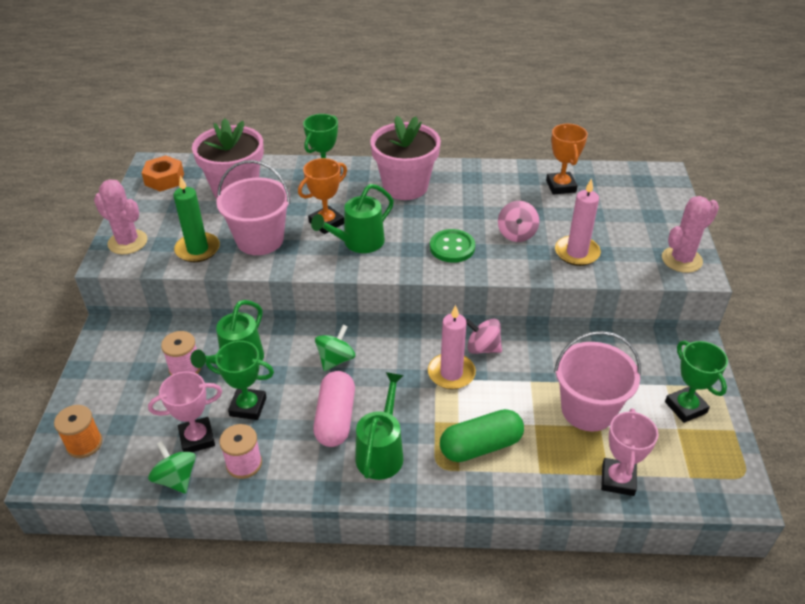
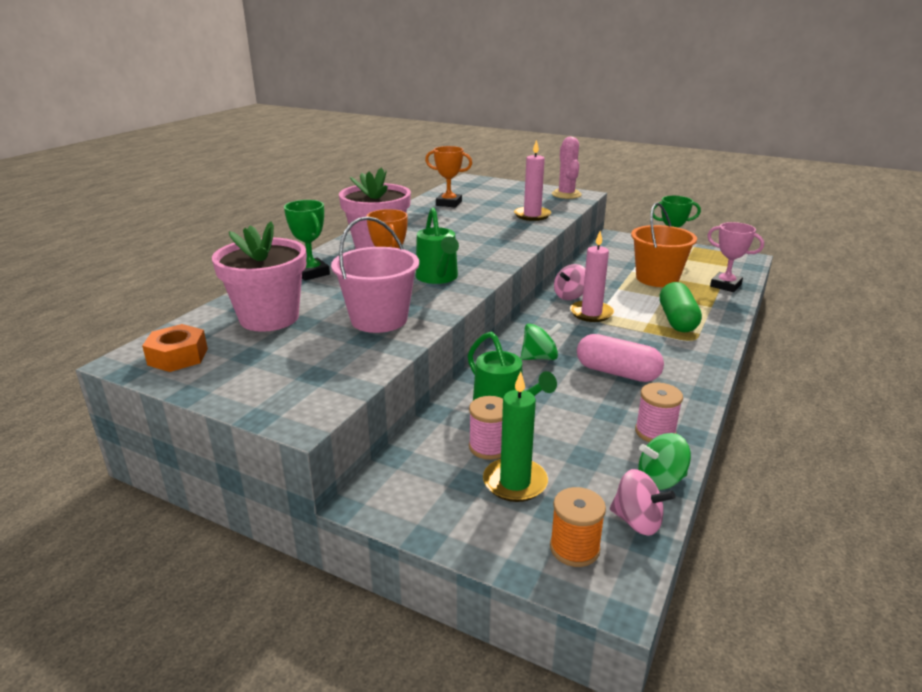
camera: 65 degrees left, 15 degrees down
(127, 242) = (281, 399): pink cactus -> none
(197, 249) = (354, 355): green candle -> green candle (515, 482)
(197, 438) = (606, 456): pink trophy -> none
(248, 407) = (575, 416): green trophy -> none
(336, 359) = (539, 358): green spinning top -> green spinning top turned 105 degrees clockwise
(381, 451) = (667, 360): green watering can -> none
(452, 247) = (484, 247): green button -> none
(516, 234) = (491, 226): pink spinning top -> pink spinning top (637, 521)
(588, 410) = (657, 278): pink bucket -> orange bucket

